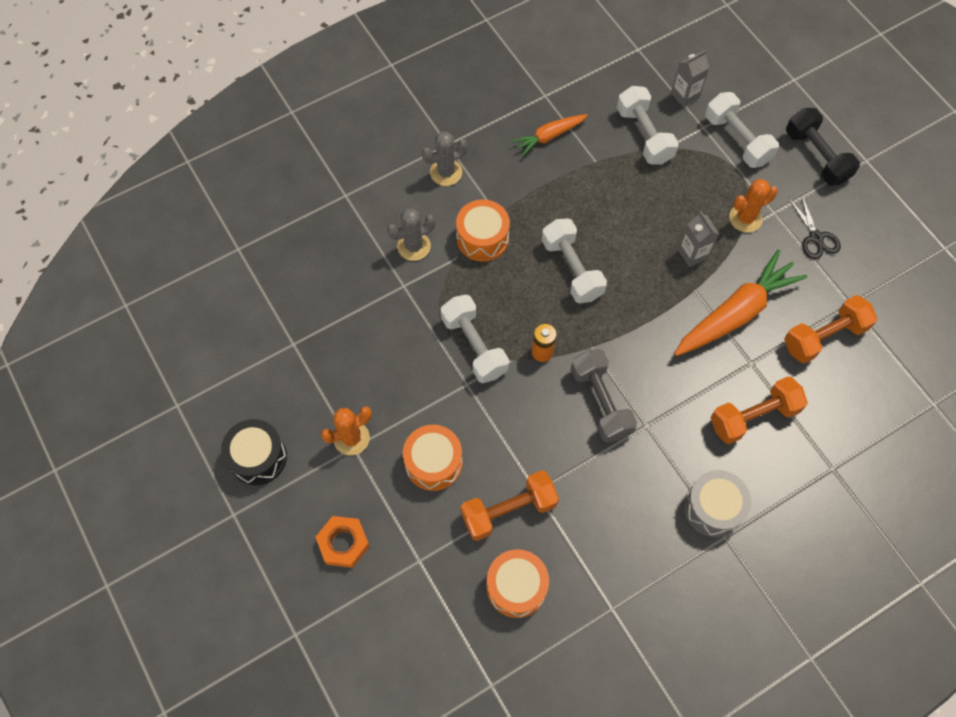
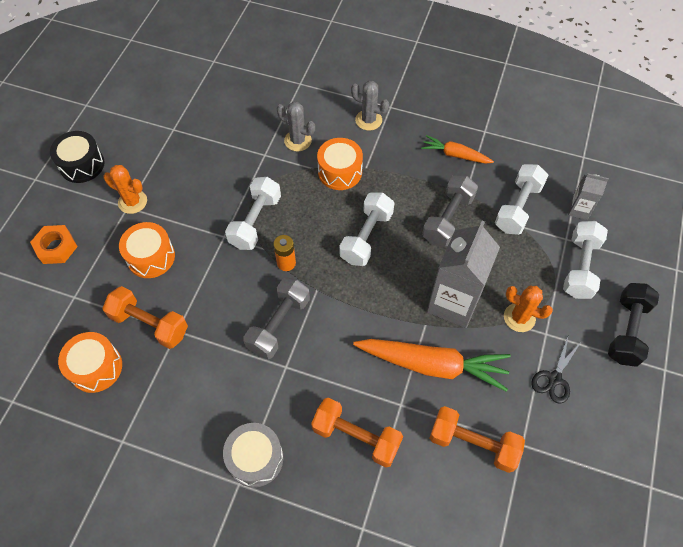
camera: 50 degrees right, 5 degrees down
(609, 194) = (447, 219): none -> grey dumbbell
(692, 254) = (453, 303): grey carton -> grey carton, size x2.01

